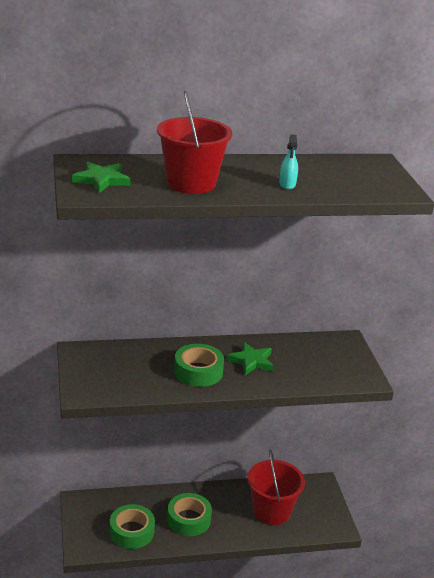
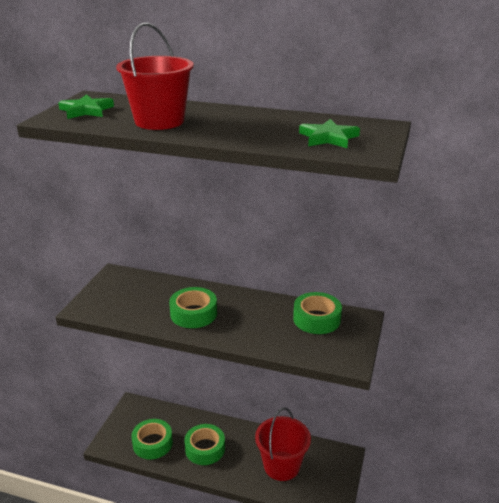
camera: 30 degrees right, 0 degrees up
(251, 361) = (249, 316): green star -> green star (328, 138)
(287, 184) = (252, 133): turquoise spray bottle -> none
(311, 350) = (316, 319): none -> green tape

